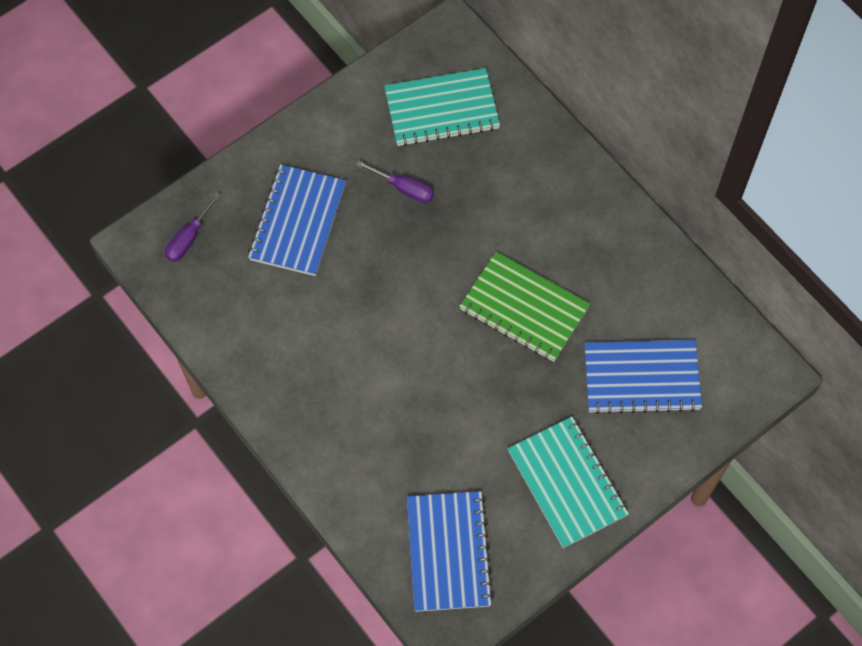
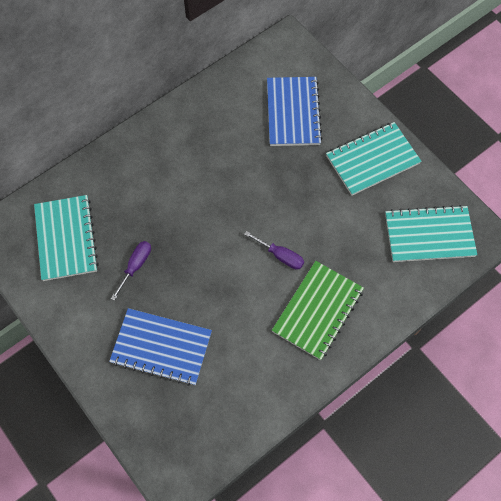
camera: 90 degrees left, 0 degrees up
(188, 238) = (173, 438): purple screwdriver -> purple screwdriver (280, 256)
(448, 552) = (429, 235): blue notebook -> turquoise notebook
(524, 308) = (240, 184): green notebook -> green notebook (317, 311)

